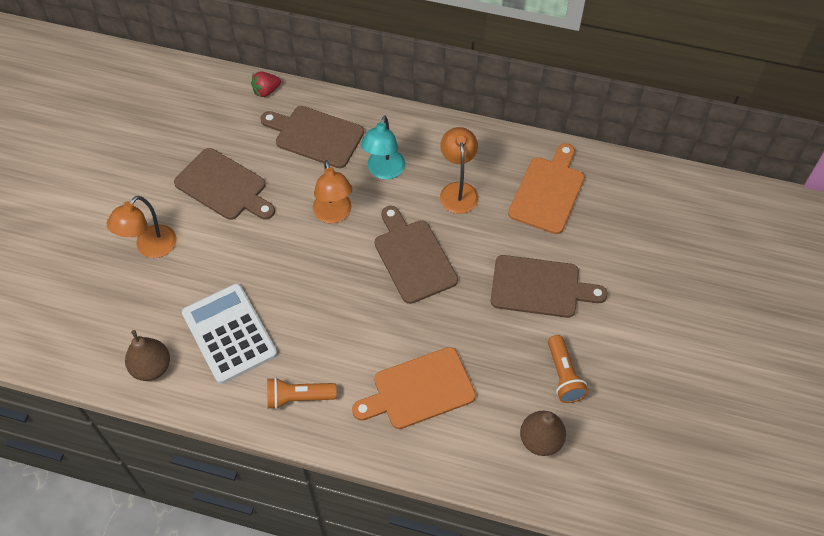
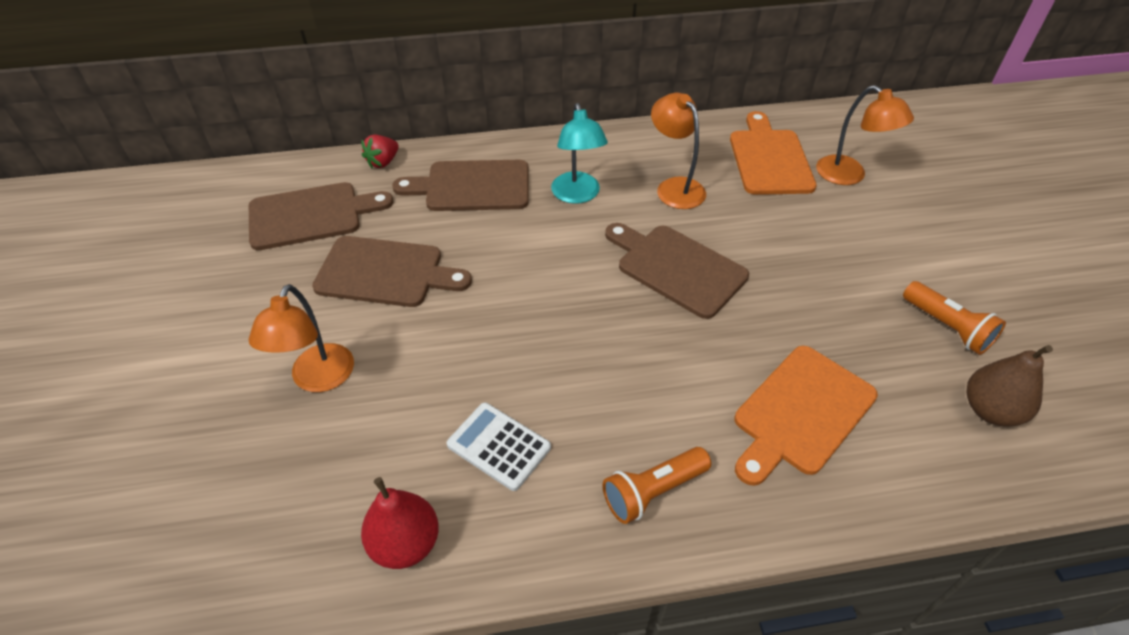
camera: 25 degrees left, 10 degrees down
(152, 367) = (405, 543): brown pear -> red pear
(229, 334) = (498, 446): white calculator -> white calculator, size x0.61
(334, 214) = (549, 256): orange lamp -> orange lamp (849, 176)
(540, 287) = (840, 247): brown cutting board -> brown cutting board (311, 215)

